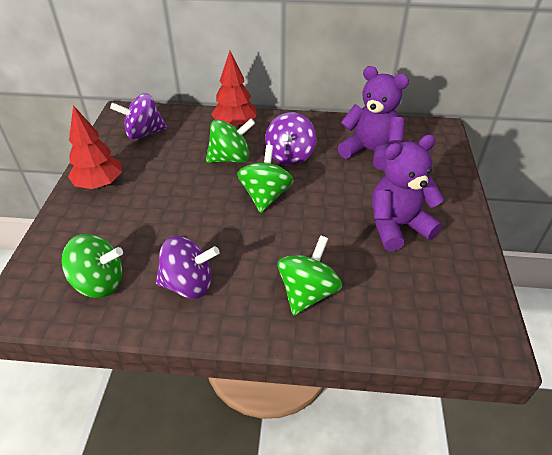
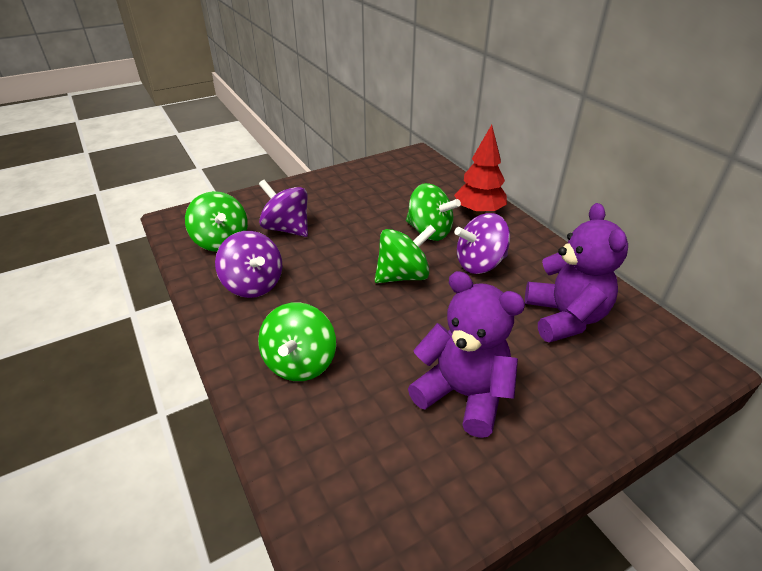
camera: 55 degrees right, 5 degrees down
(100, 184) = (322, 188): red tree -> none
(144, 133) = (403, 176): purple spinning top -> purple spinning top (287, 228)
(307, 292) = (300, 363): green spinning top -> green spinning top turned 105 degrees clockwise

